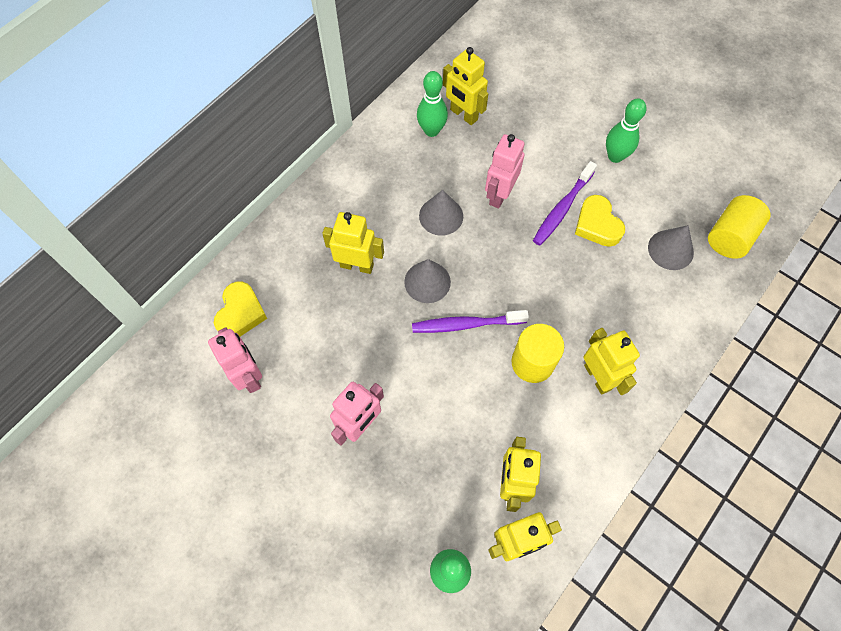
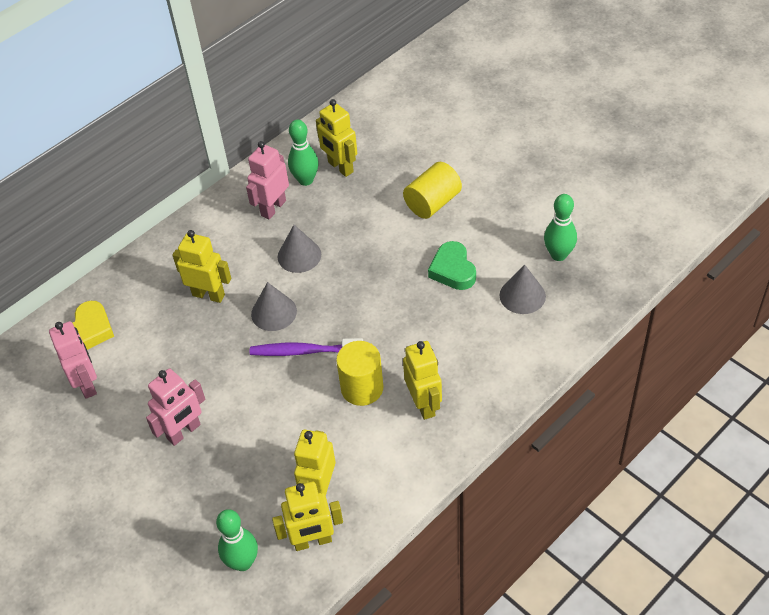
camera: 10 degrees right, 15 degrees down
(499, 195) = (360, 239): pink robot -> pink robot (273, 208)
(562, 208) = (421, 254): purple toothbrush -> none
(597, 225) = (453, 270): yellow heart -> green heart
(615, 156) = (484, 210): green bowling pin -> green bowling pin (558, 255)
(730, 237) = (586, 287): yellow cylinder -> yellow cylinder (432, 203)

